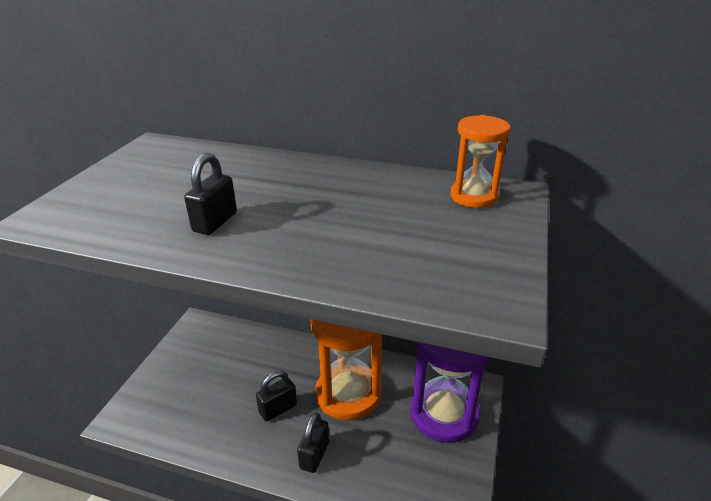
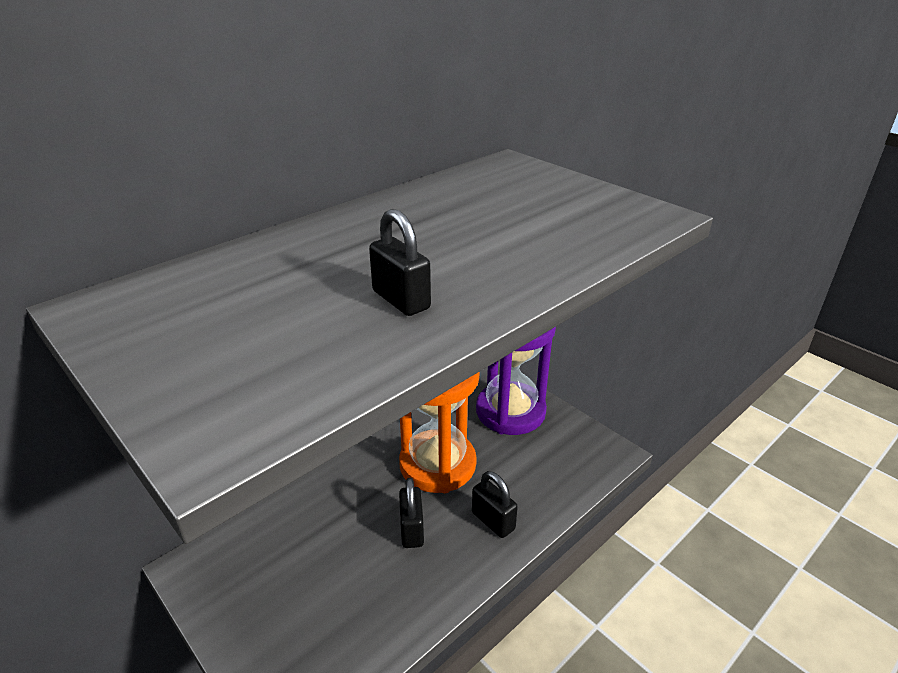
camera: 60 degrees left, 0 degrees up
(474, 196) = (499, 176): orange hourglass -> none

